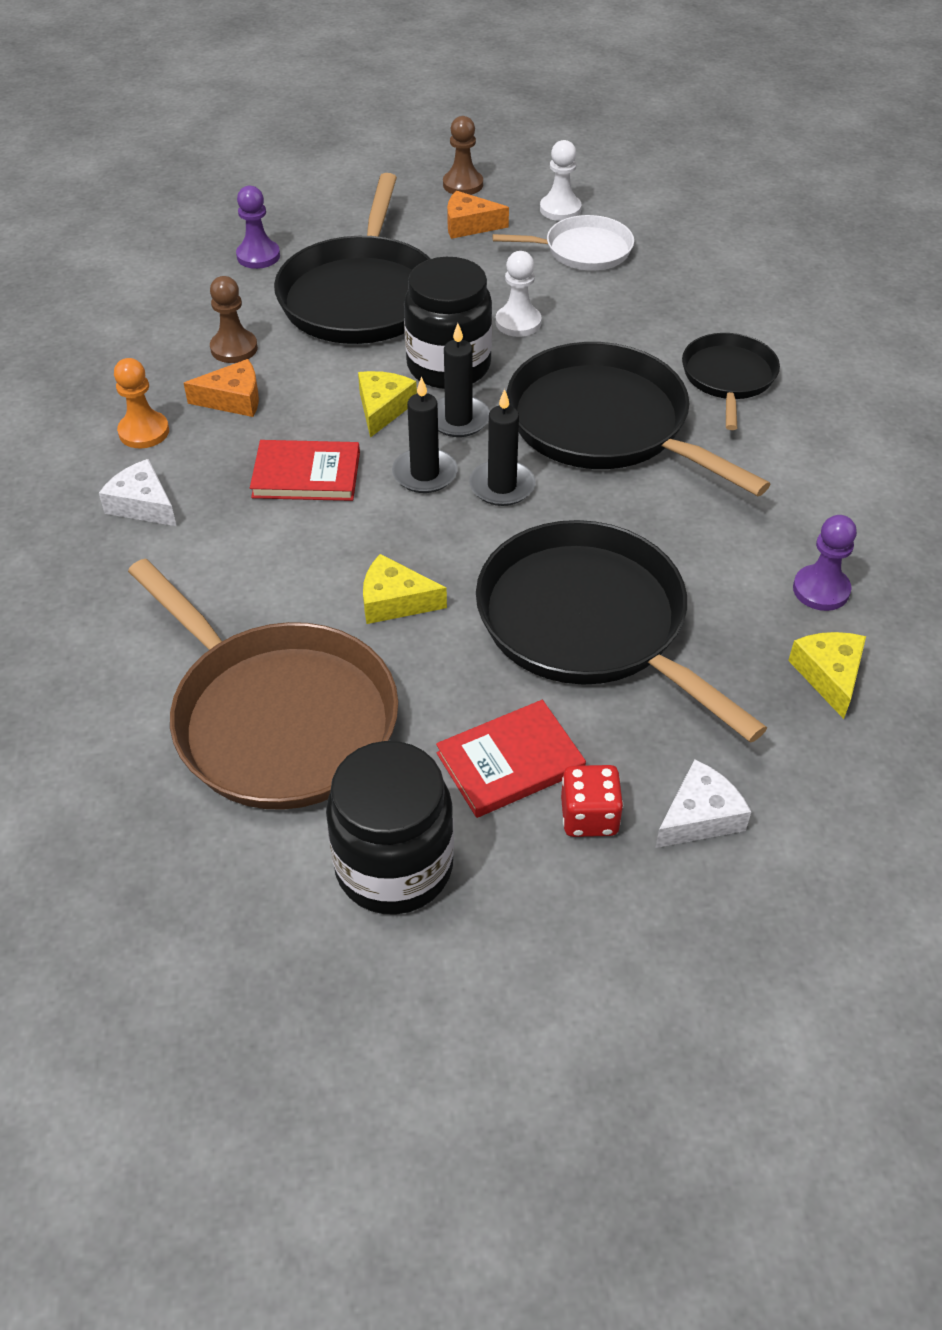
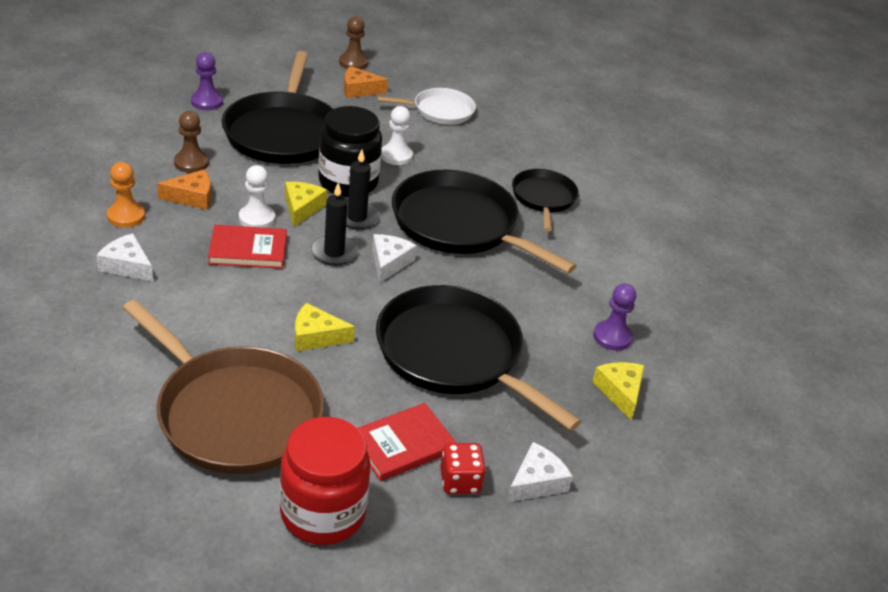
camera: 10 degrees left, 10 degrees down
(394, 866) = (322, 513): black jar -> red jar
(502, 486) = (389, 263): black candle -> white cheese
(560, 209) = (423, 83): white pawn -> white pawn (257, 218)

